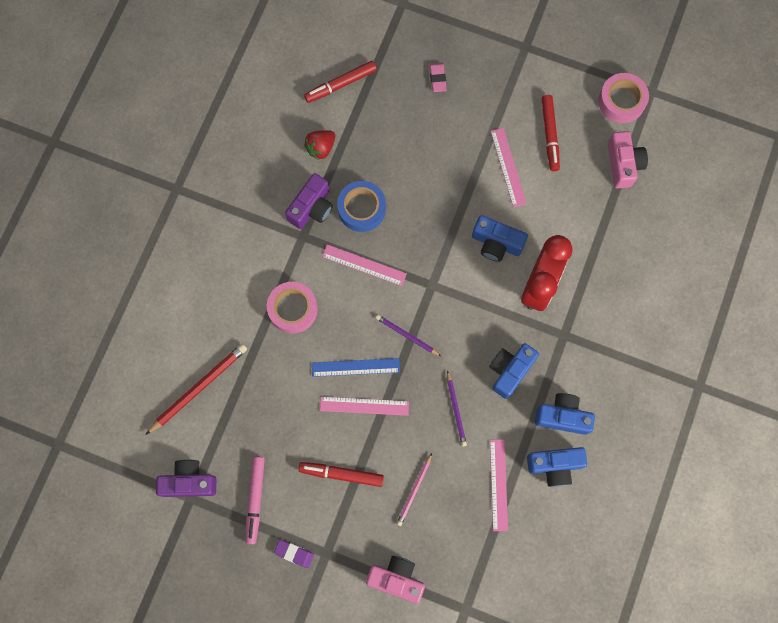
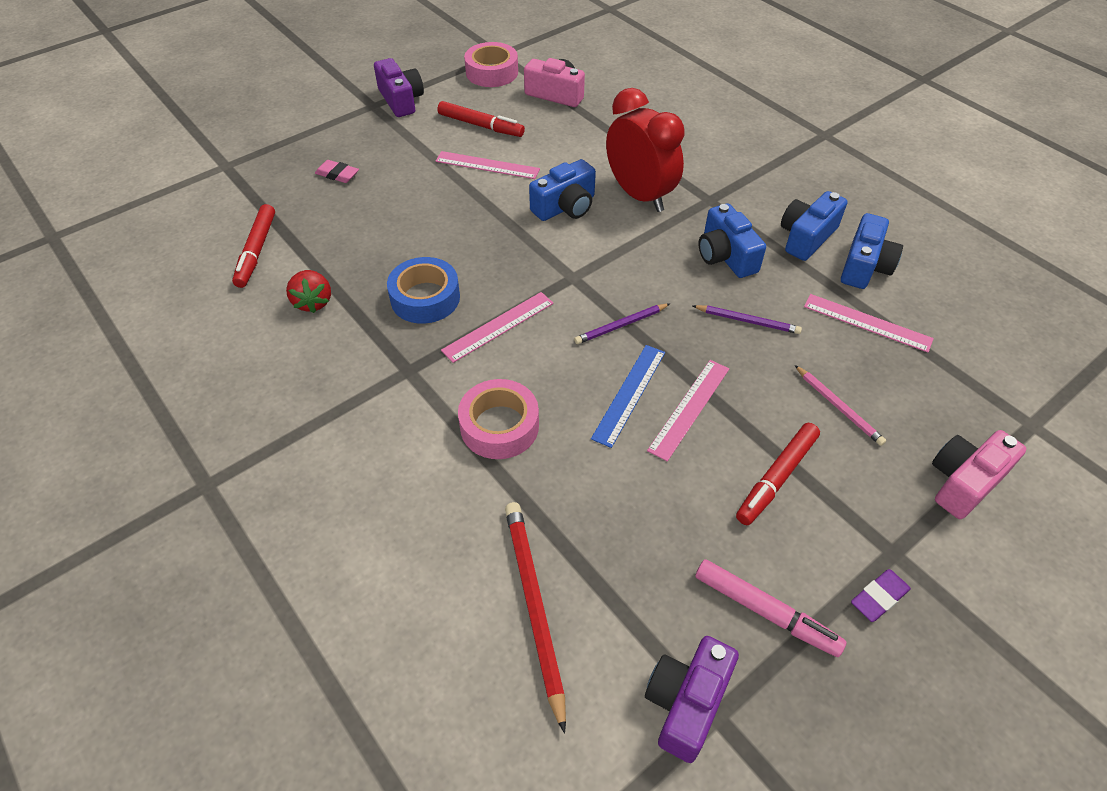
camera: 60 degrees left, 25 degrees down
(312, 208) = (380, 344): purple camera -> purple camera (401, 100)

